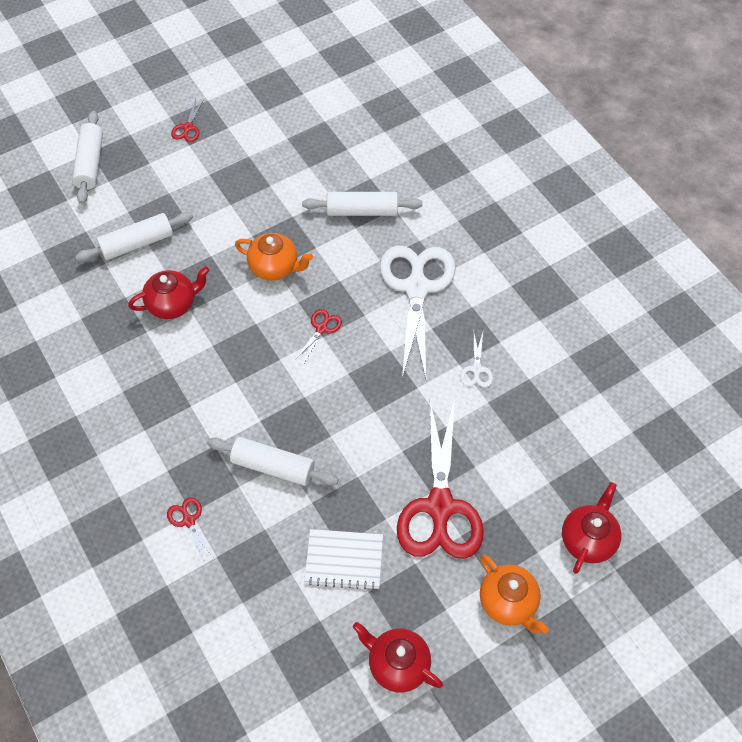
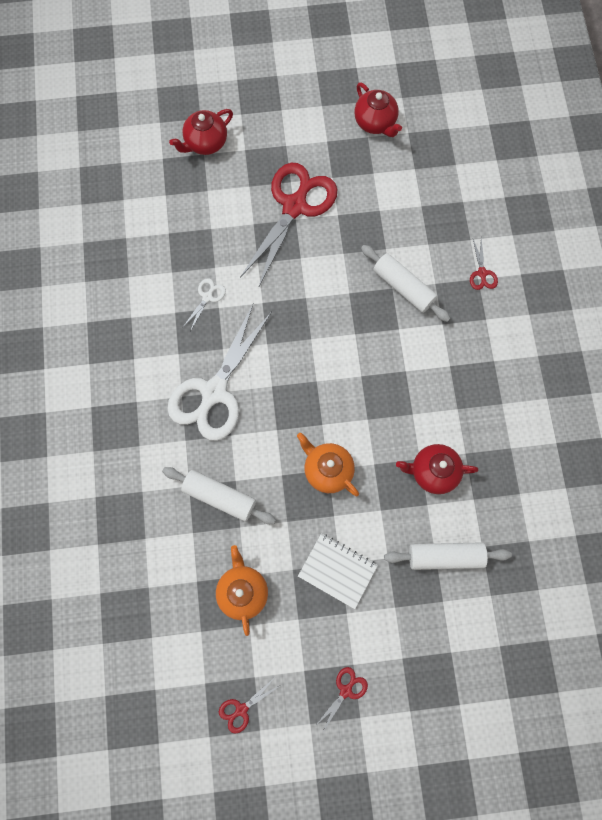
camera: 155 degrees left, 15 degrees up
(90, 163) = (463, 686): white rolling pin -> none
(321, 329) = (314, 389): red scissors -> red scissors (241, 709)
(344, 560) = (380, 199): white notebook -> white notebook (337, 570)
(508, 602) = (283, 128): orange teapot -> orange teapot (243, 591)

